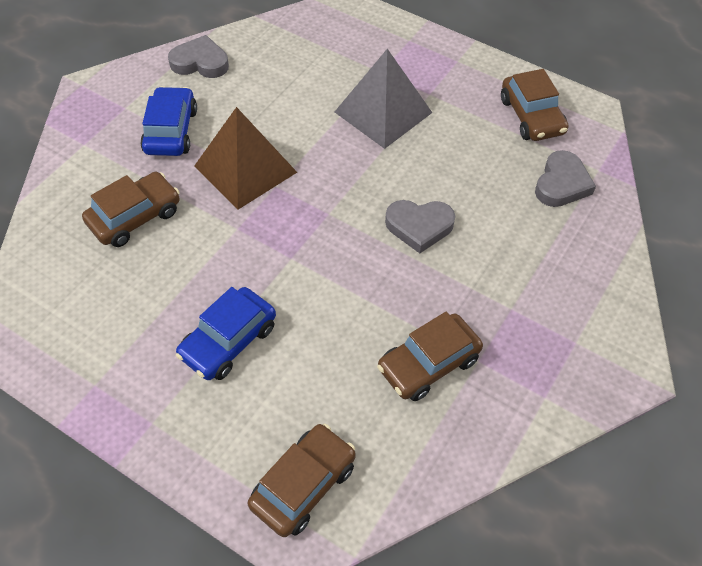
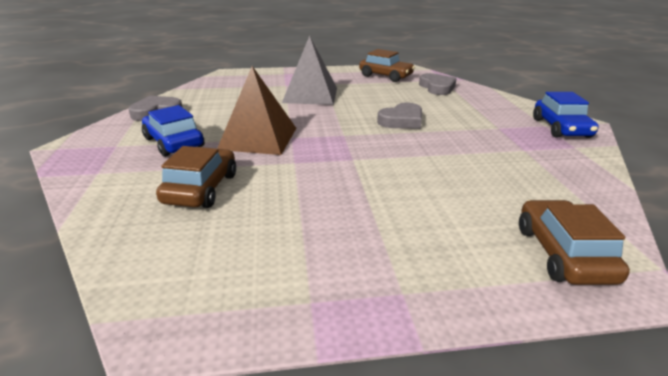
camera: 40 degrees left, 25 degrees down
(228, 341) = (379, 213): blue car -> blue car (560, 128)
(428, 364) = (506, 162): brown car -> none

